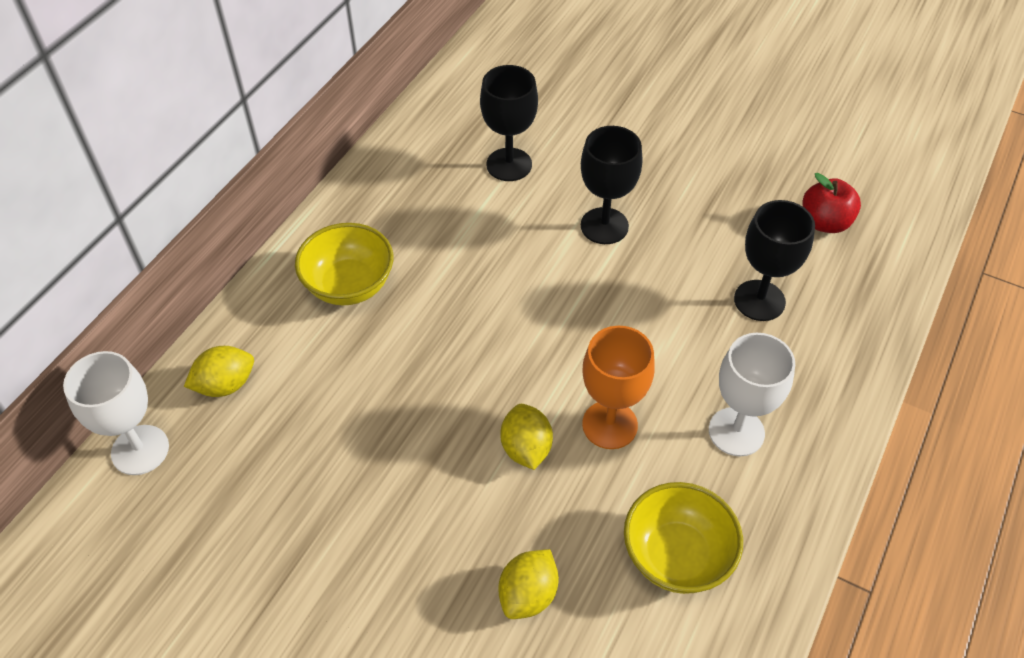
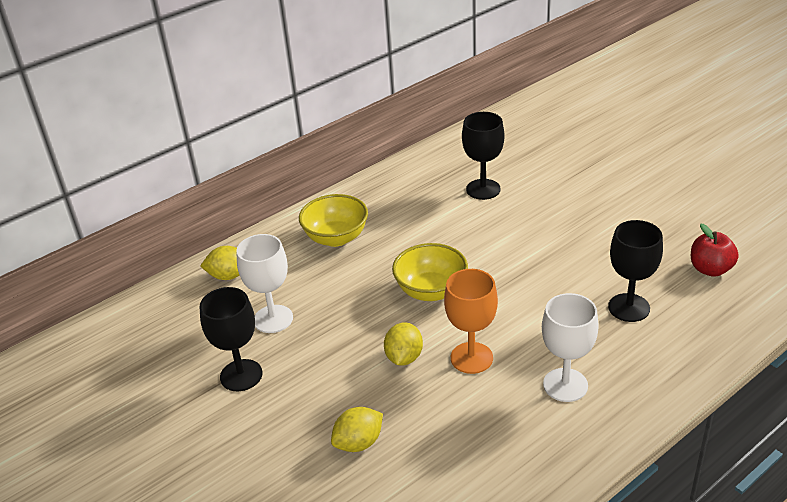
camera: 25 degrees right, 15 degrees down
(140, 450) = (159, 299): white goblet -> white goblet (273, 319)
(604, 226) = (533, 238): black goblet -> black goblet (241, 375)
(676, 556) = (477, 449): yellow bowl -> yellow bowl (431, 291)

